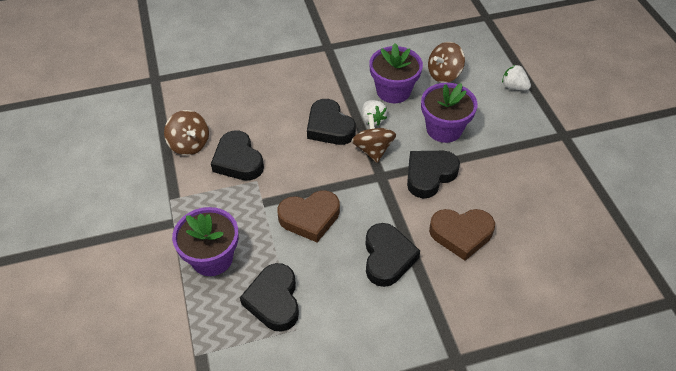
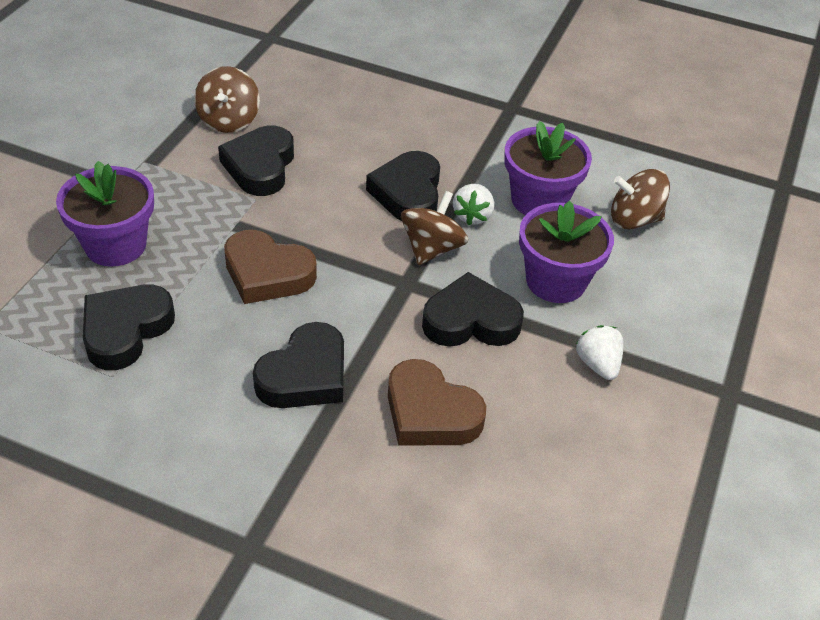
camera: 35 degrees right, 5 degrees down
(514, 87) = (722, 290): white strawberry -> white strawberry (597, 364)

